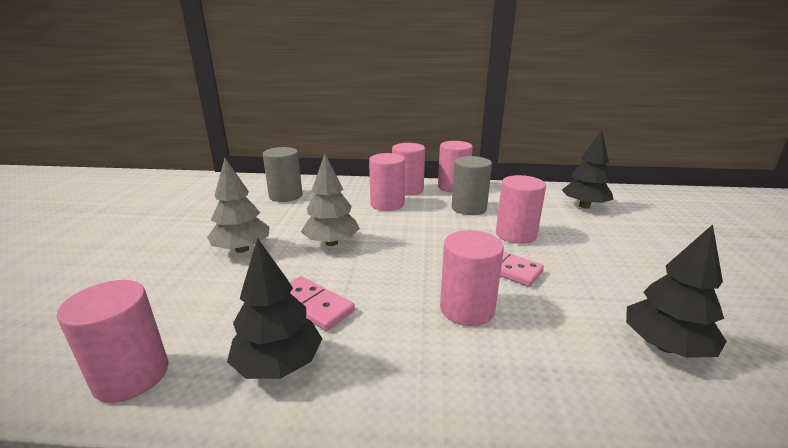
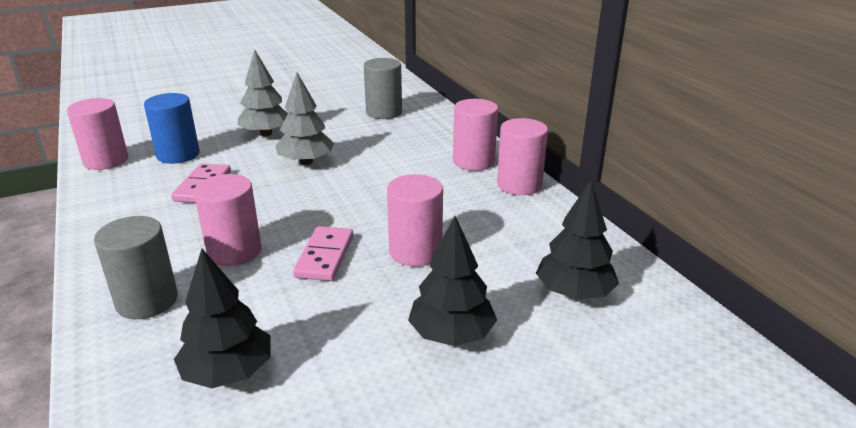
camera: 60 degrees right, 5 degrees up
(209, 310) = (178, 155): none -> blue cylinder
(278, 364) = (131, 197): black tree -> black tree (451, 335)
(387, 204) = (419, 161): pink cylinder -> none
(469, 208) = (461, 208): grey cylinder -> grey cylinder (147, 301)

